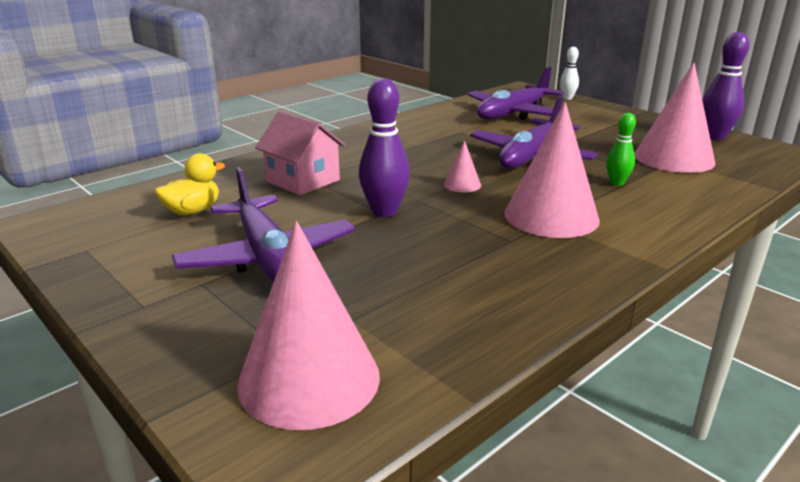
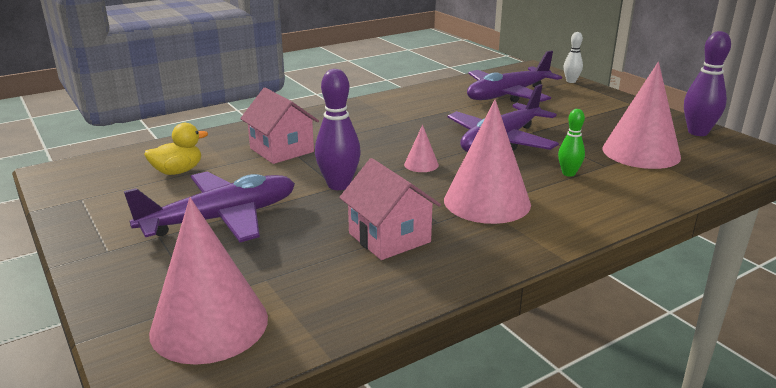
camera: 10 degrees right, 0 degrees up
(268, 258) = (221, 219): purple plane -> purple plane turned 105 degrees counterclockwise
(469, 261) = (389, 238): none -> pink house

